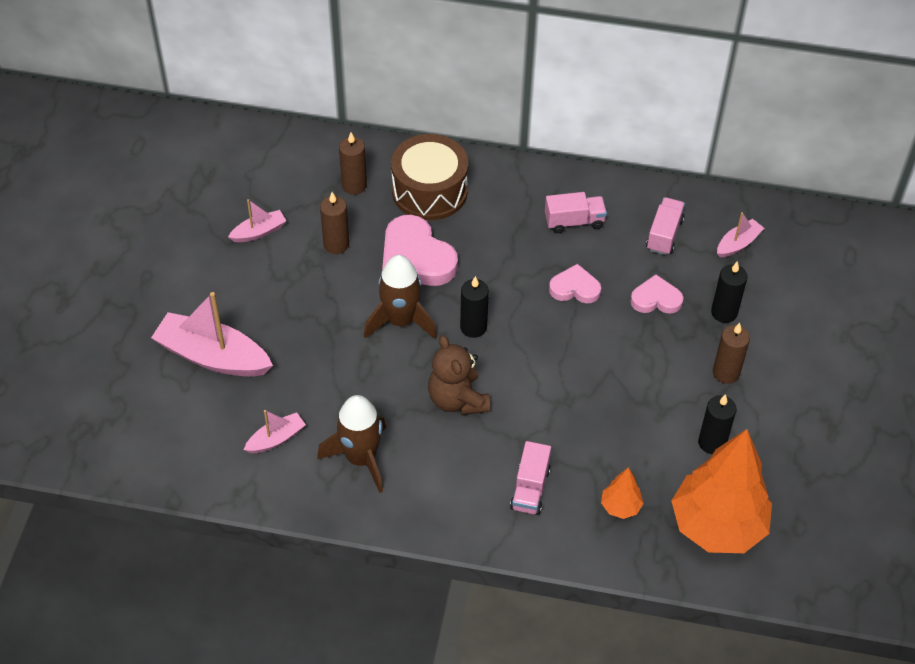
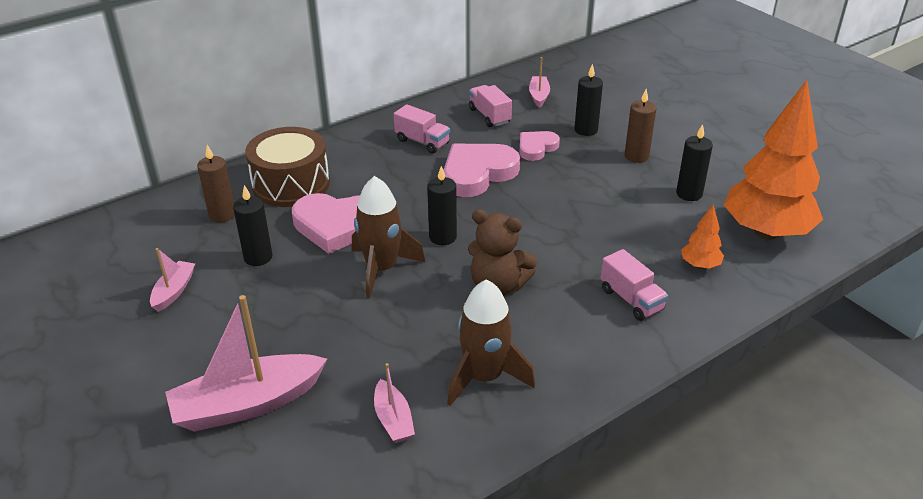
camera: 45 degrees left, 15 degrees down
(276, 439) = (393, 419): pink boat -> pink boat turned 150 degrees clockwise
(336, 244) = (258, 257): brown candle -> black candle
(574, 222) = (422, 142): pink truck -> pink truck turned 90 degrees clockwise
(575, 288) = (477, 173): pink heart -> pink heart, size x1.73

